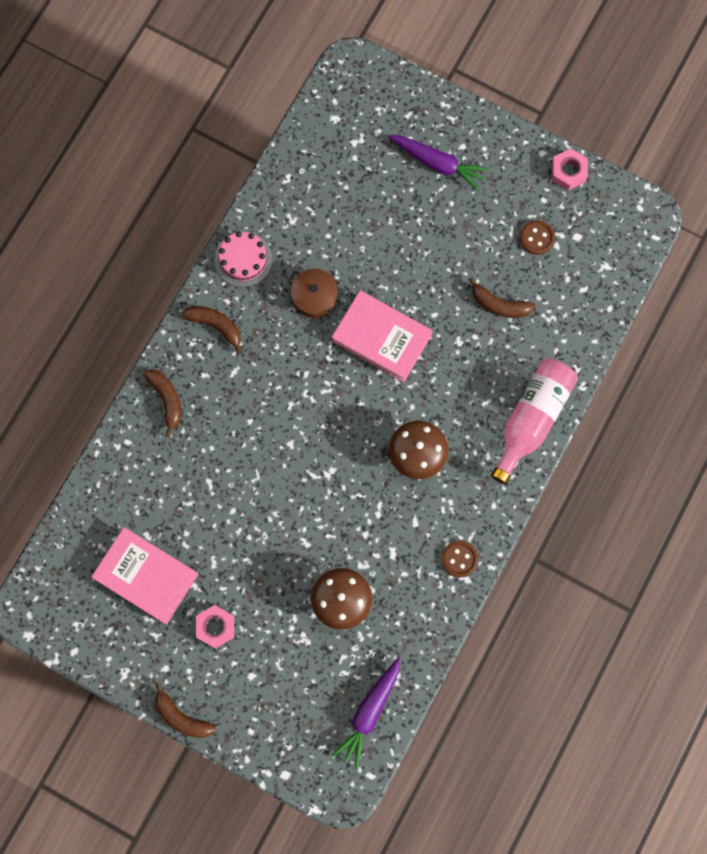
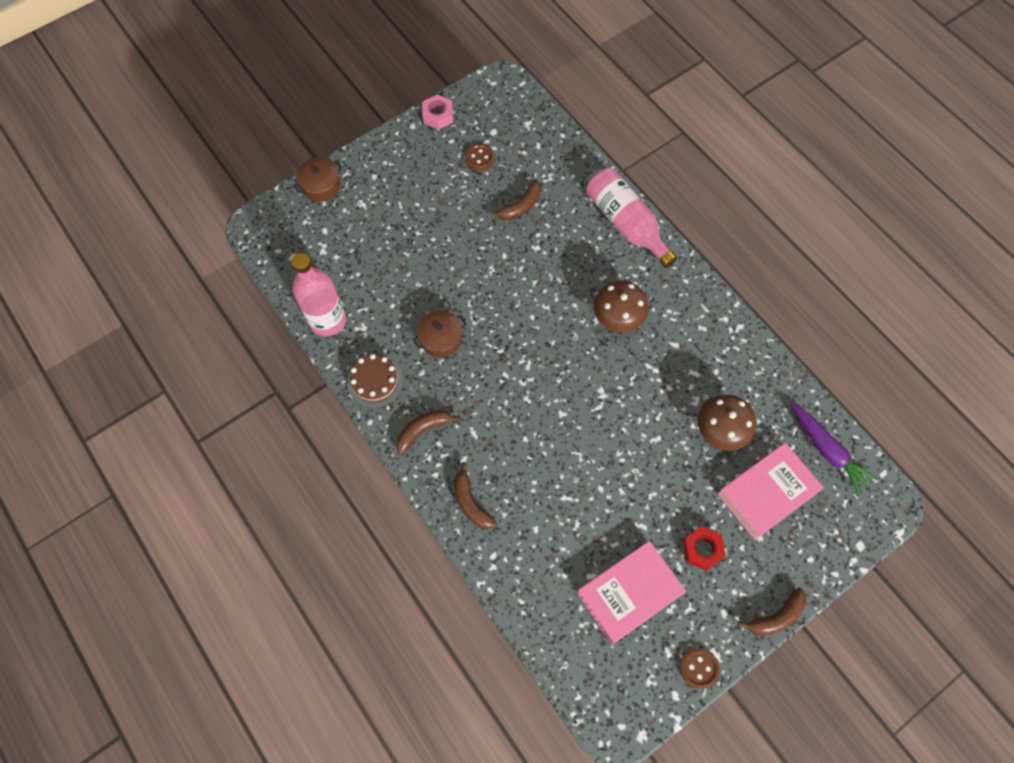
camera: 65 degrees left, 10 degrees down
(167, 400) = (470, 502): brown banana -> brown banana turned 120 degrees counterclockwise
(215, 627) = (702, 549): pink nut -> red nut
(243, 259) = (375, 381): pink cake -> brown cake
(284, 185) = (328, 320): none -> pink bottle
(381, 338) = (504, 303): pink book -> pink book (767, 492)
(425, 102) = (321, 186): none -> brown pot
(438, 163) = (378, 199): purple carrot -> none
(459, 559) = (720, 324): brown button -> brown button (699, 668)

